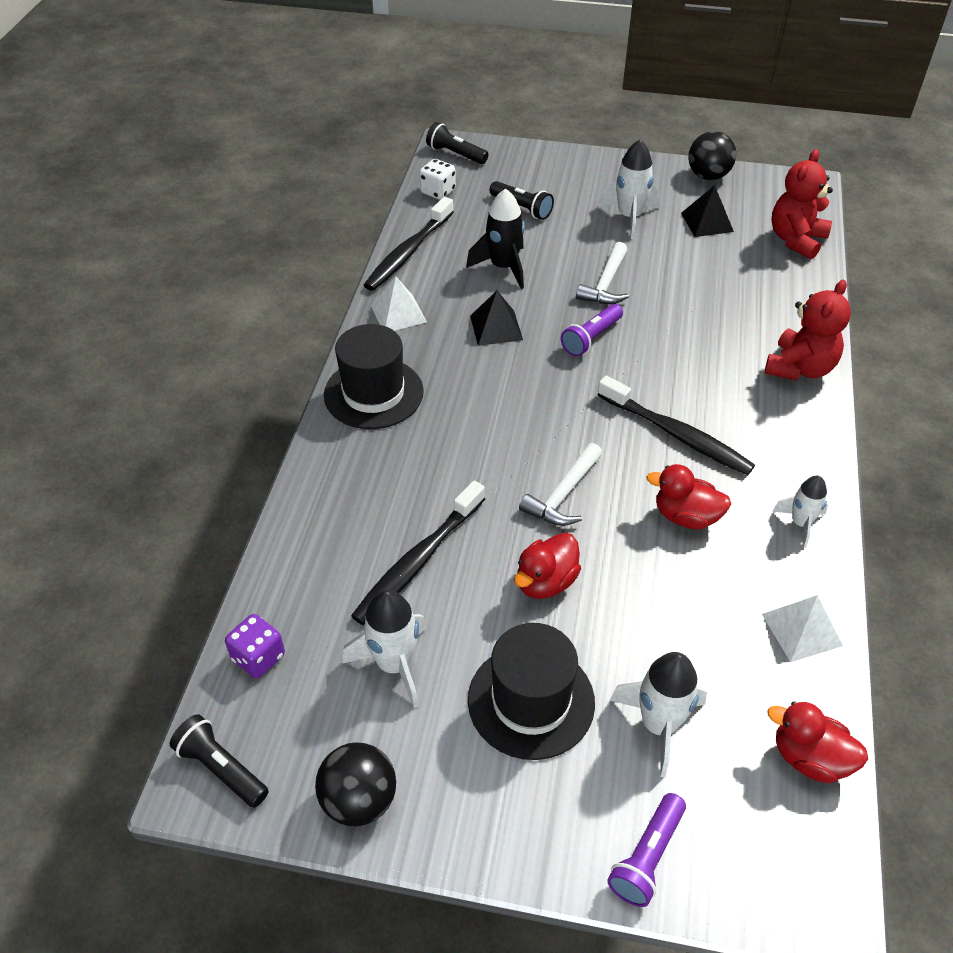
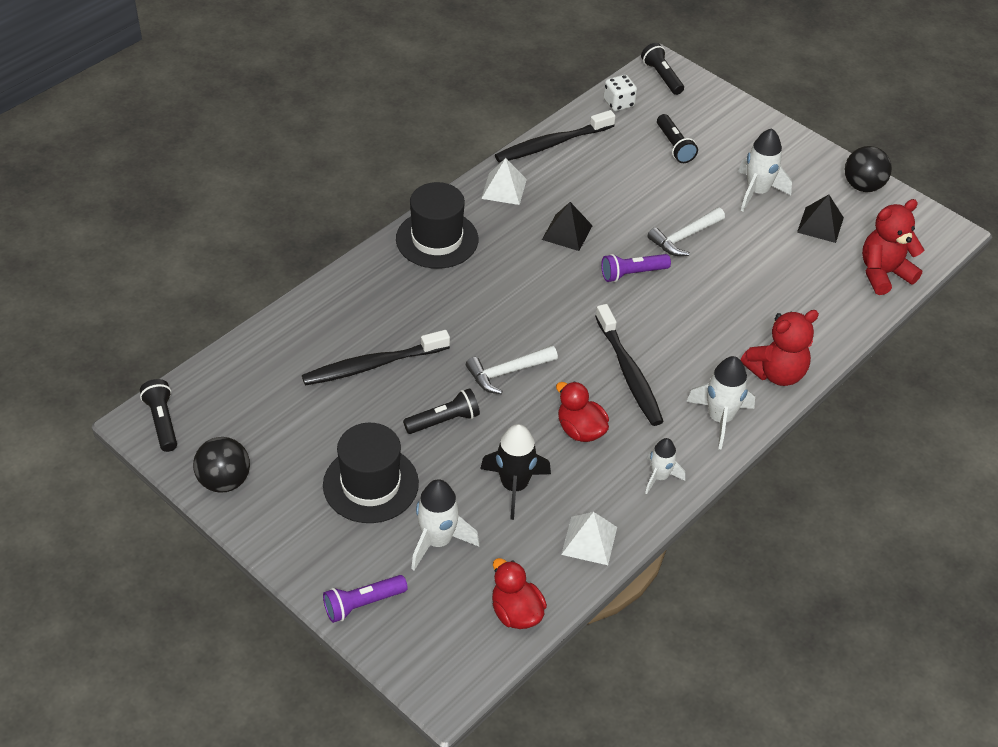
camera: 30 degrees right, 0 degrees up
(258, 657) = (229, 371): purple dice -> none
(394, 664) = (306, 418): white rocket -> white rocket (720, 418)
(503, 267) = (615, 188): black rocket -> black rocket (514, 486)
(546, 582) = (444, 421): red duck -> black flashlight

